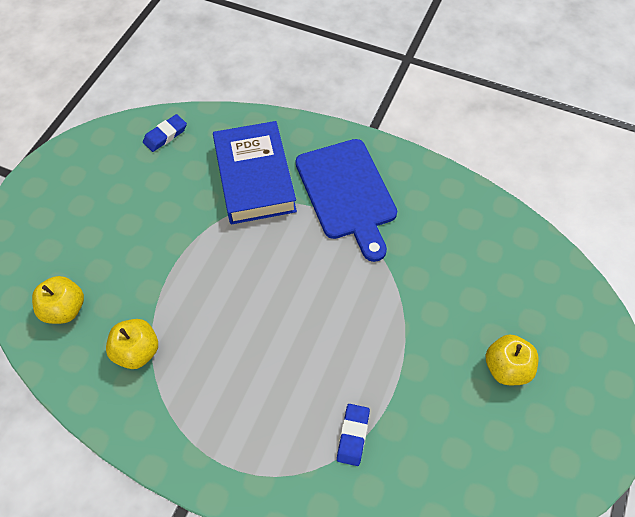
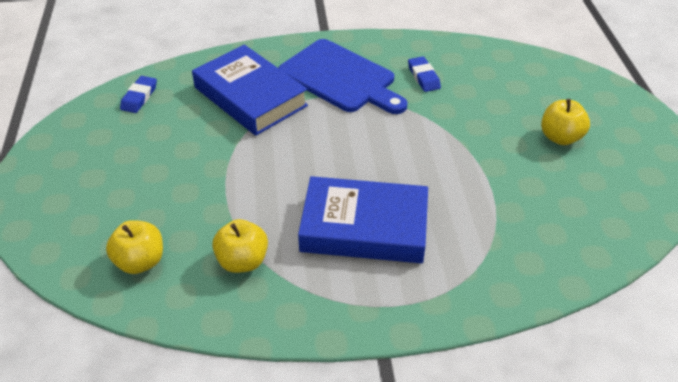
camera: 30 degrees left, 15 degrees down
(254, 371) = (364, 227): none -> blue book
(353, 435) = (485, 232): blue eraser -> blue eraser (423, 77)

